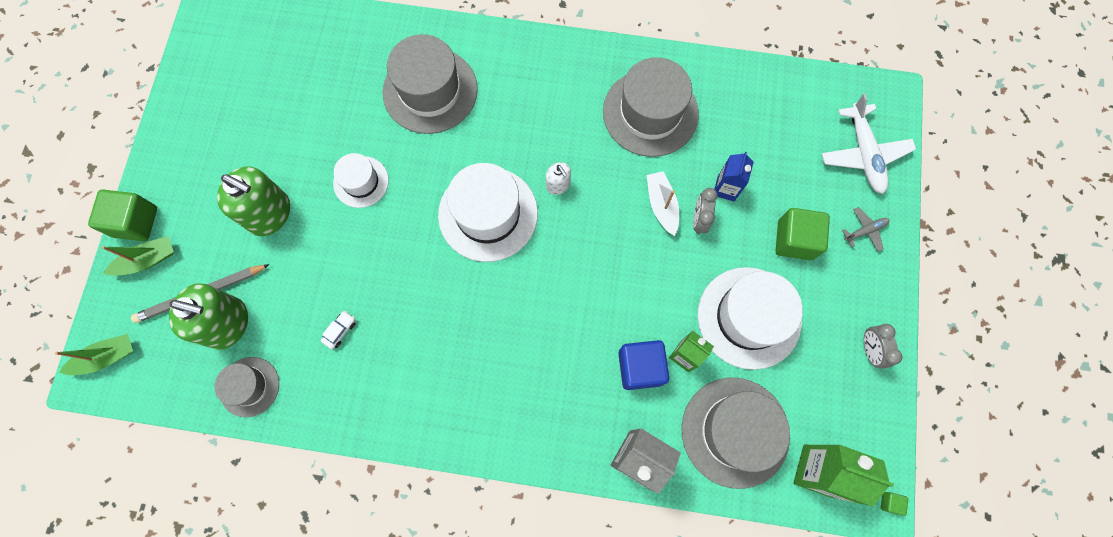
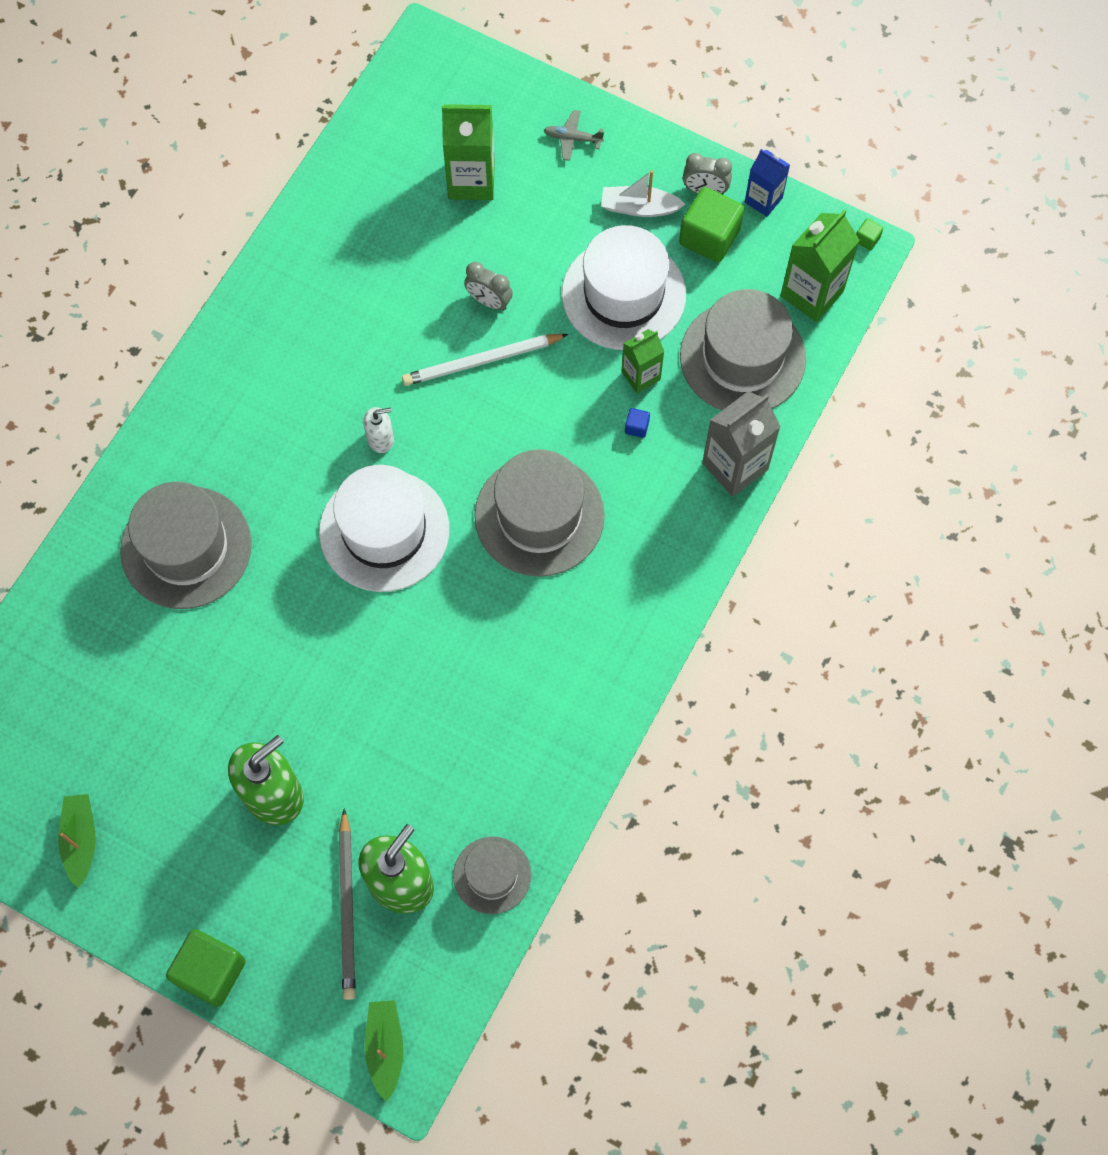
camera: 70 degrees left, 5 degrees down
(147, 260) = (272, 967): green boat -> green boat (80, 840)
(340, 331) = (463, 748): white car -> none
(361, 182) = (277, 669): white hat -> none
(640, 367) = (636, 427): blue cube -> blue cube, size x0.42
(648, 232) = (482, 361): none -> white pencil
(650, 113) = (332, 303): grey hat -> grey hat (539, 515)
(661, 205) = (454, 334): white boat -> white boat (639, 208)
(726, 188) = (463, 258): blue carton -> blue carton (763, 200)
(793, 170) = (471, 180): none -> green carton
(795, 240) = (554, 212): green cube -> green cube (709, 237)
(863, 154) = (482, 101): white plane -> none
(865, 231) = (572, 138): grey plane -> grey plane turned 75 degrees counterclockwise

